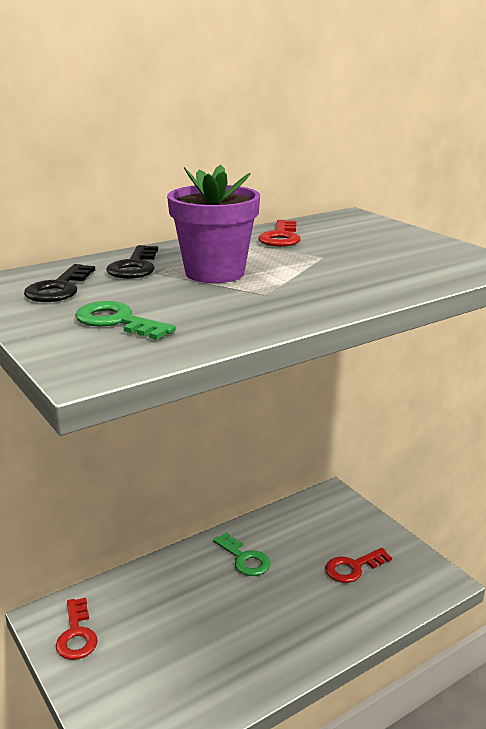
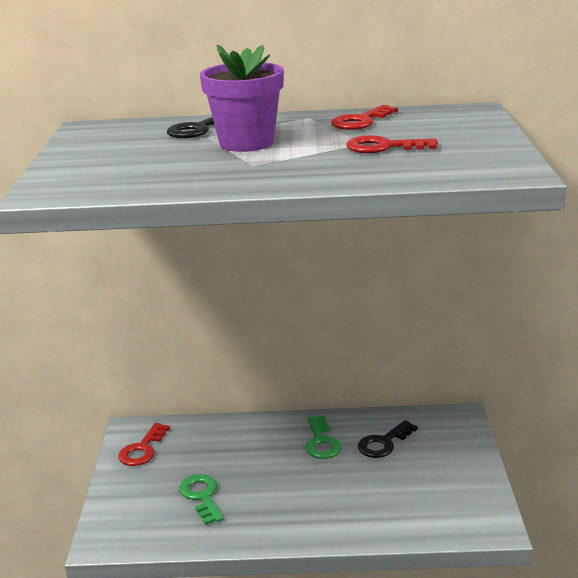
camera: 35 degrees right, 0 degrees up
(59, 288) = (119, 137): black key -> black key (384, 443)
(117, 321) = (114, 166): green key -> green key (202, 496)
(353, 567) = (413, 483): red key -> red key (384, 147)

